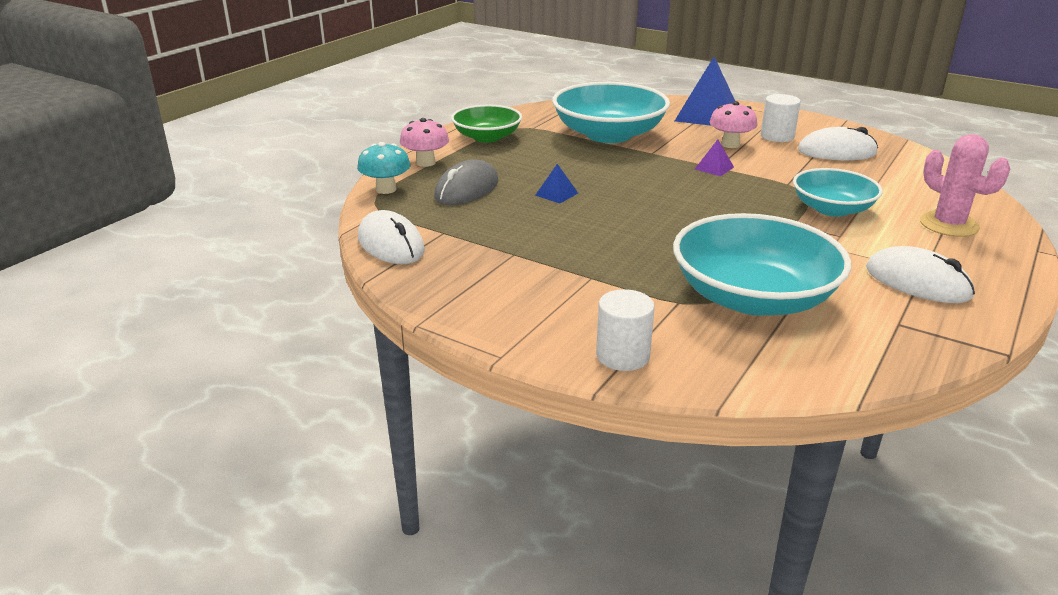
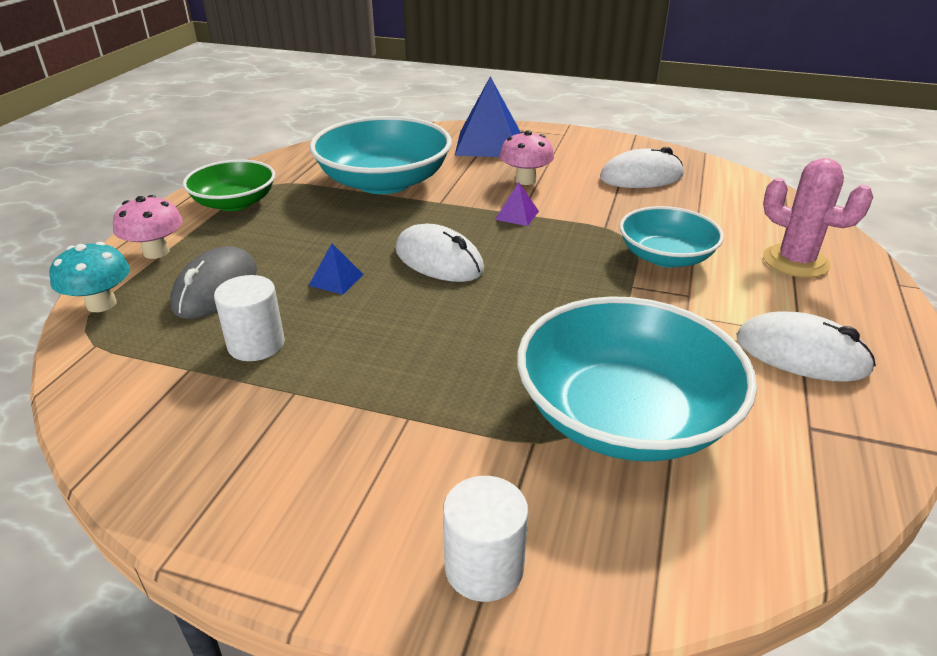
camera: 15 degrees left, 5 degrees up
(391, 244) = (111, 404): white mouse -> white mouse (439, 260)
(777, 136) = (572, 163): white cylinder -> white cylinder (256, 344)

